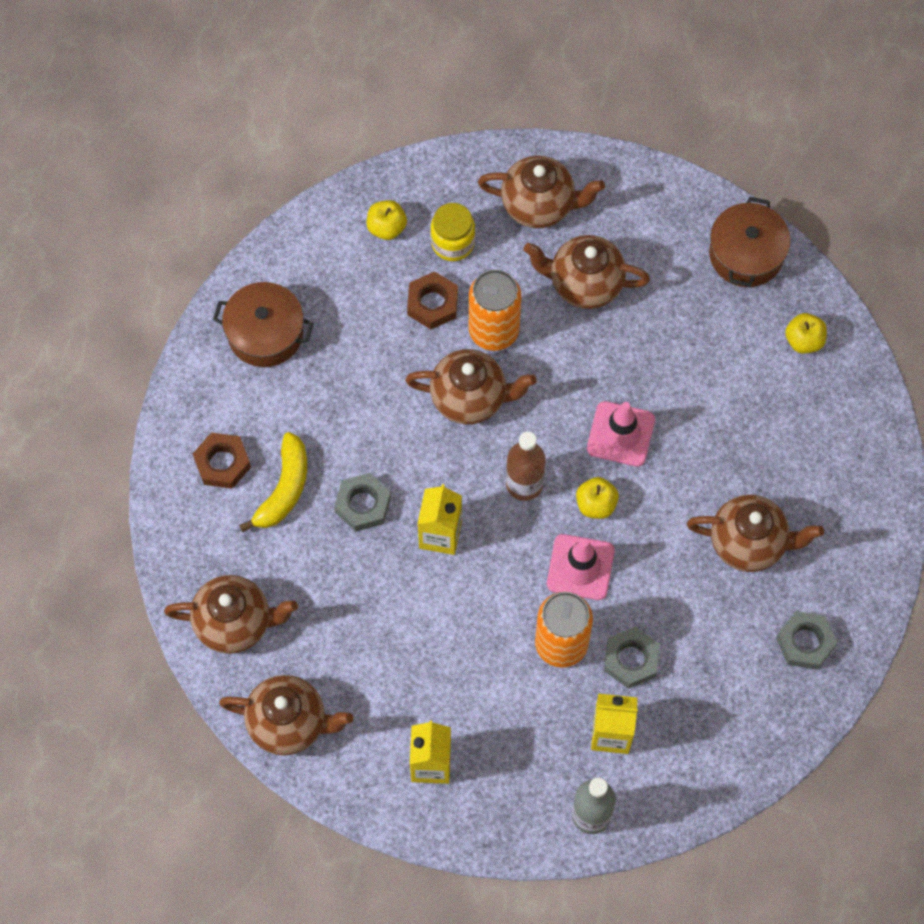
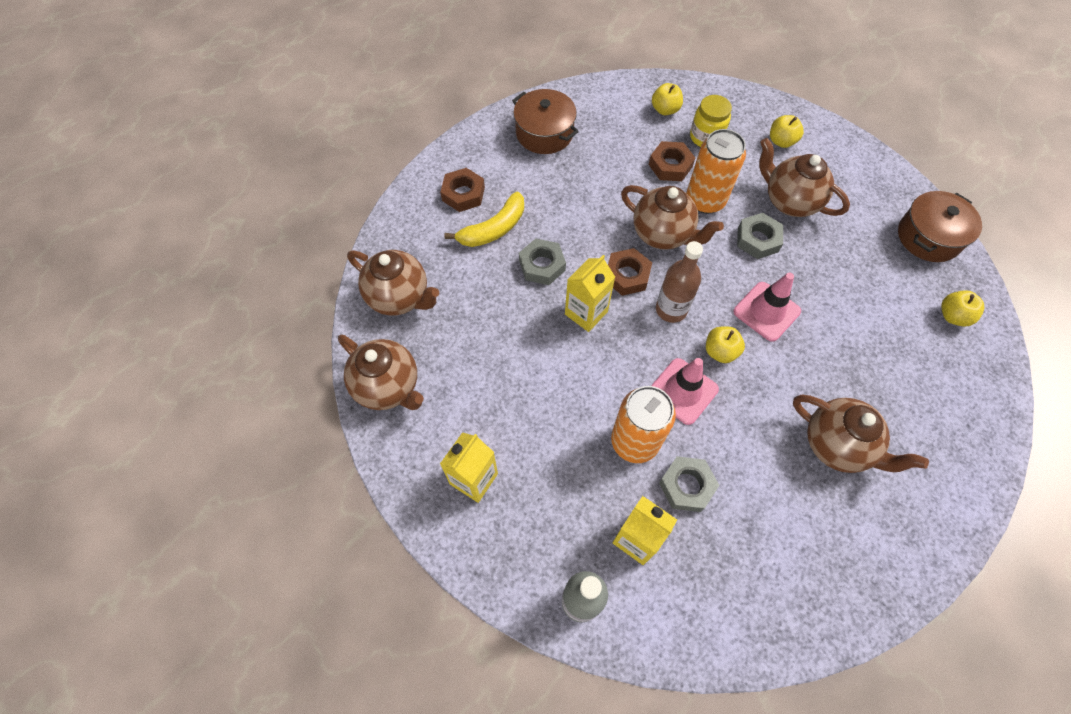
camera: 30 degrees right, 5 degrees down
(458, 468) = (627, 275): none -> brown nut
(539, 205) = (781, 141): brown teapot -> yellow apple
(805, 642) = (853, 556): grey nut -> grey nut (757, 239)

